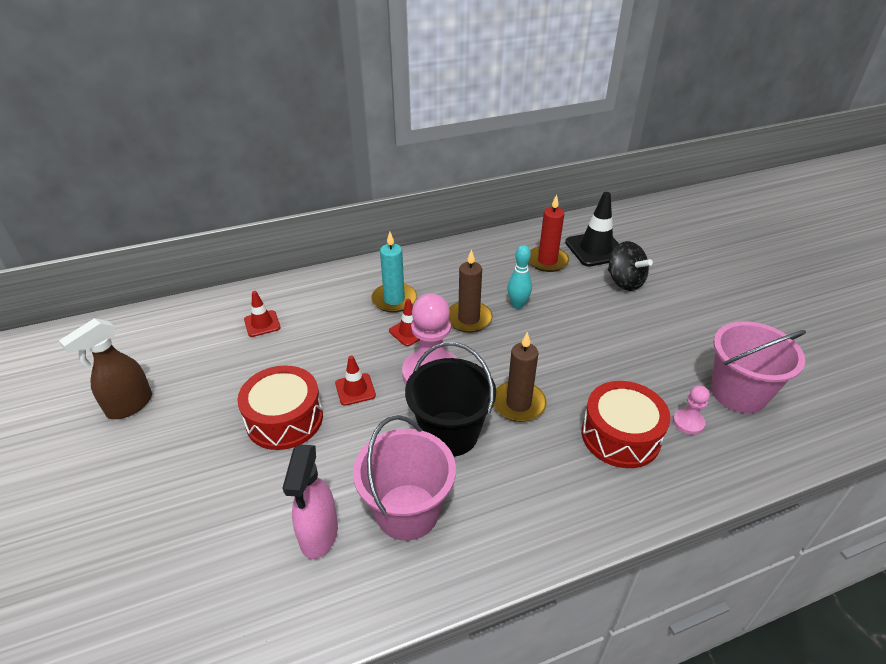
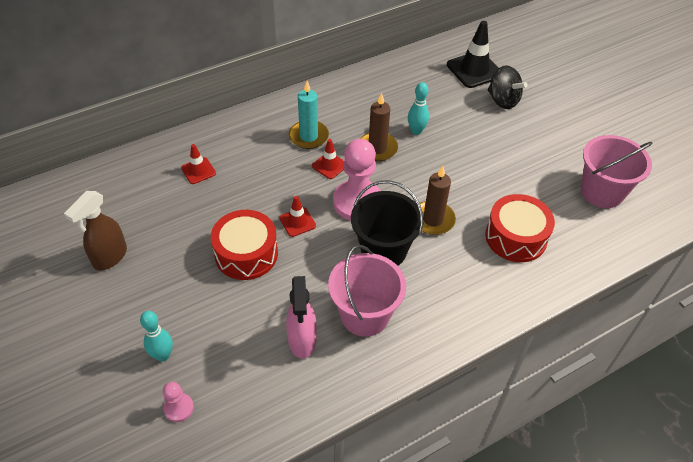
camera: 10 degrees left, 10 degrees up
(142, 531) = (163, 355): none -> turquoise bowling pin
(547, 261) = (434, 86): red candle -> none
(688, 422) = (565, 220): pink pawn -> pink pawn (179, 408)

